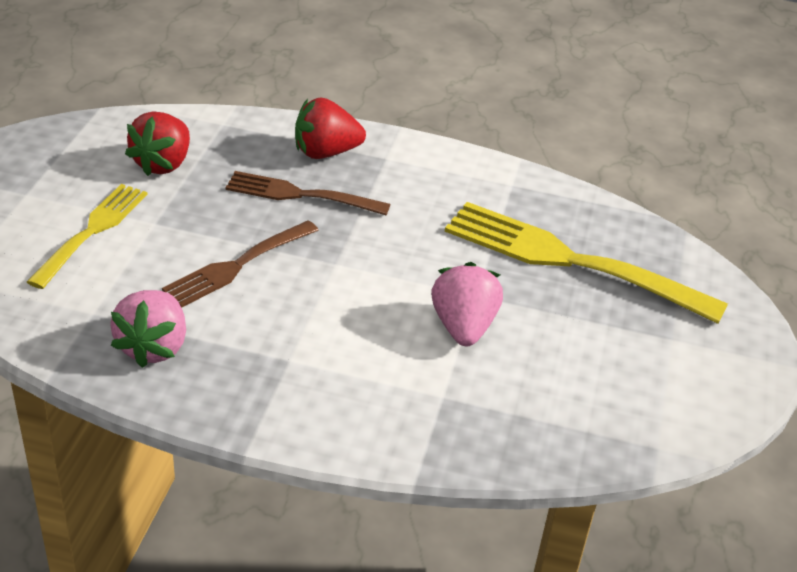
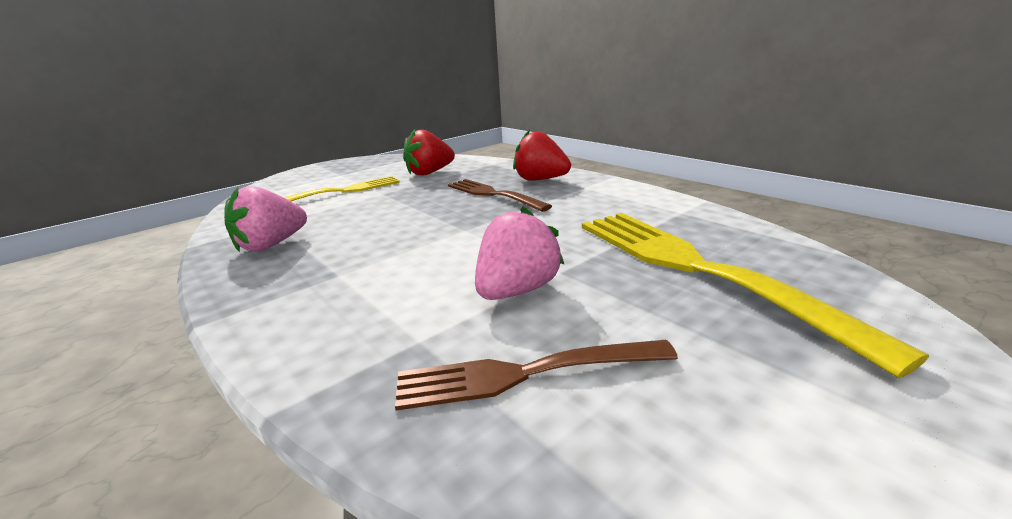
camera: 40 degrees right, 15 degrees down
(237, 265) = (395, 218): brown fork -> brown fork (524, 373)

